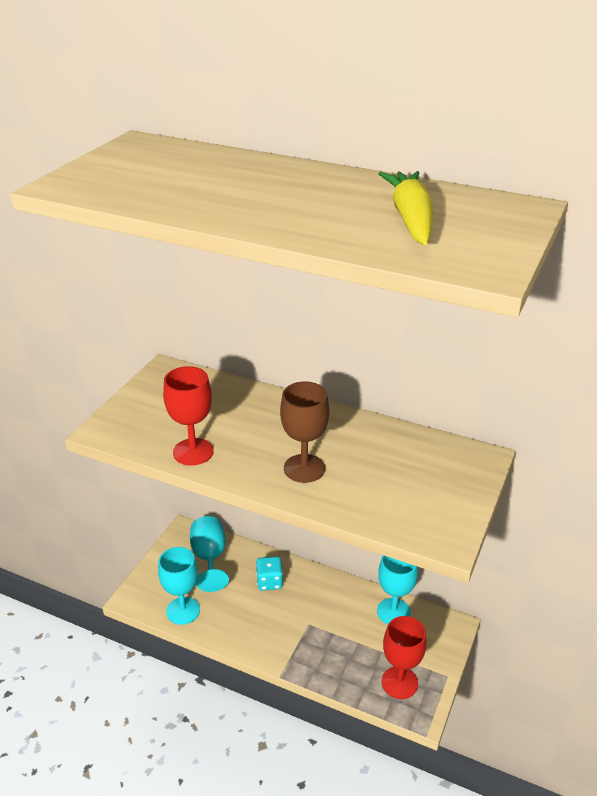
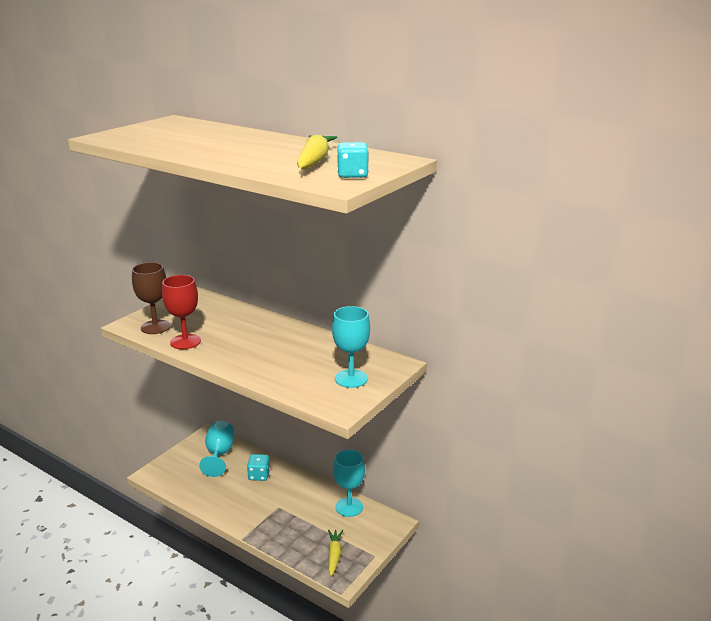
camera: 10 degrees right, 10 degrees down
(183, 610) = (185, 486): turquoise goblet -> turquoise goblet (351, 378)
(304, 468) = (259, 358): brown goblet -> brown goblet (155, 327)
(399, 682) = (334, 555): red goblet -> yellow carrot
(487, 244) = (352, 175): none -> turquoise dice

